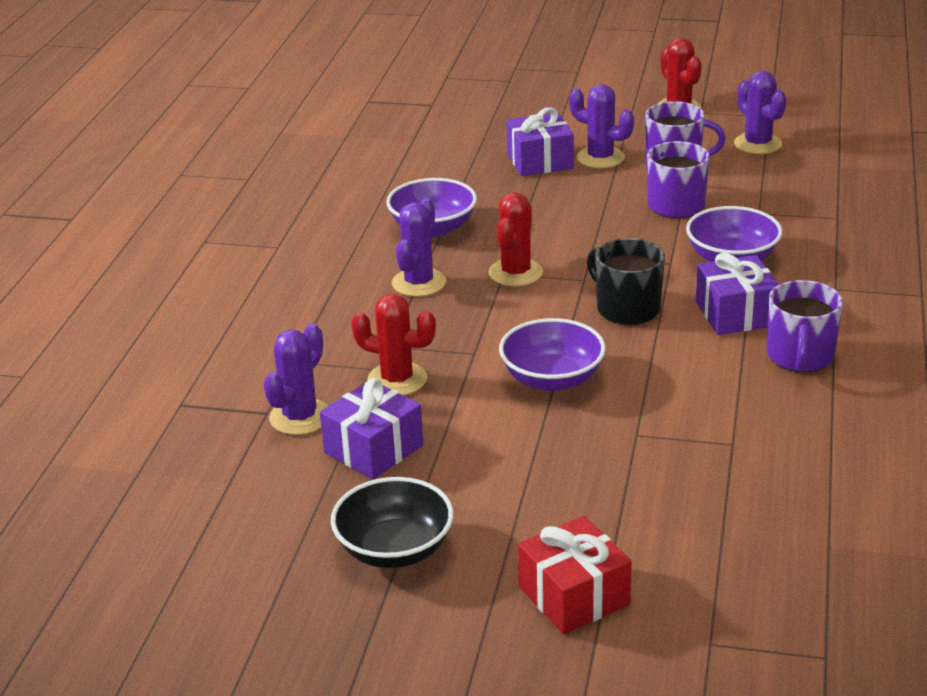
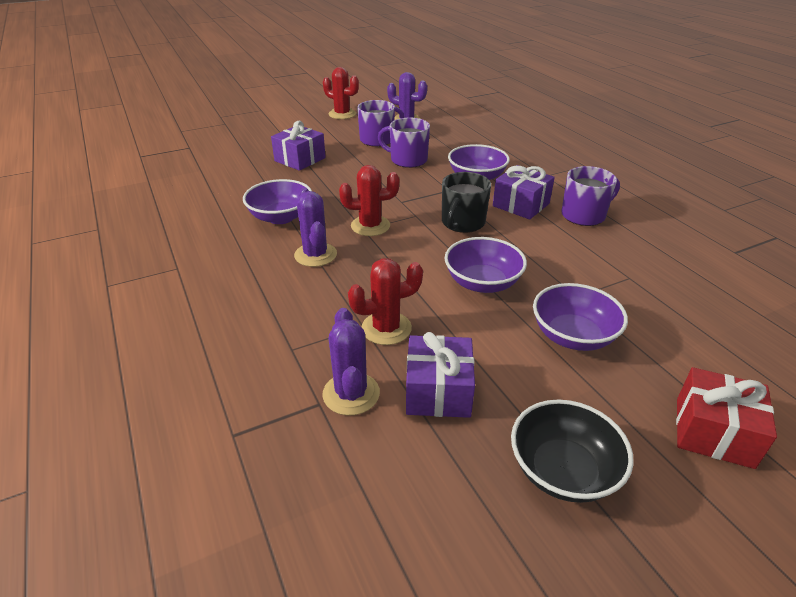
camera: 40 degrees left, 5 degrees up
(515, 273) = (370, 226): red cactus -> red cactus turned 75 degrees counterclockwise
(569, 465) = (573, 336): none -> purple bowl
(600, 158) = (333, 148): purple cactus -> none
(626, 308) = (462, 223): black mug -> black mug turned 75 degrees counterclockwise
(800, 357) = (584, 215): purple mug -> purple mug turned 90 degrees counterclockwise

